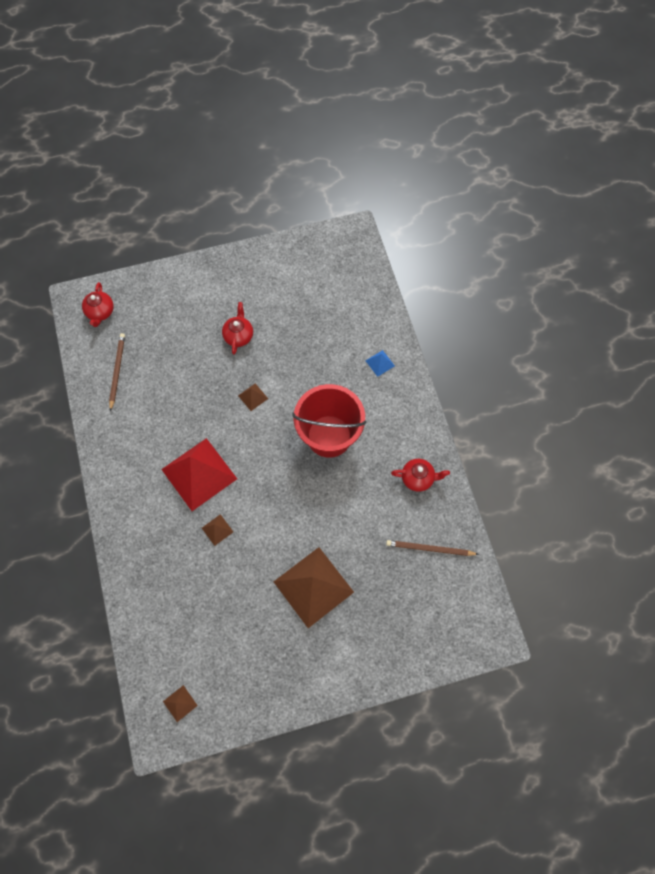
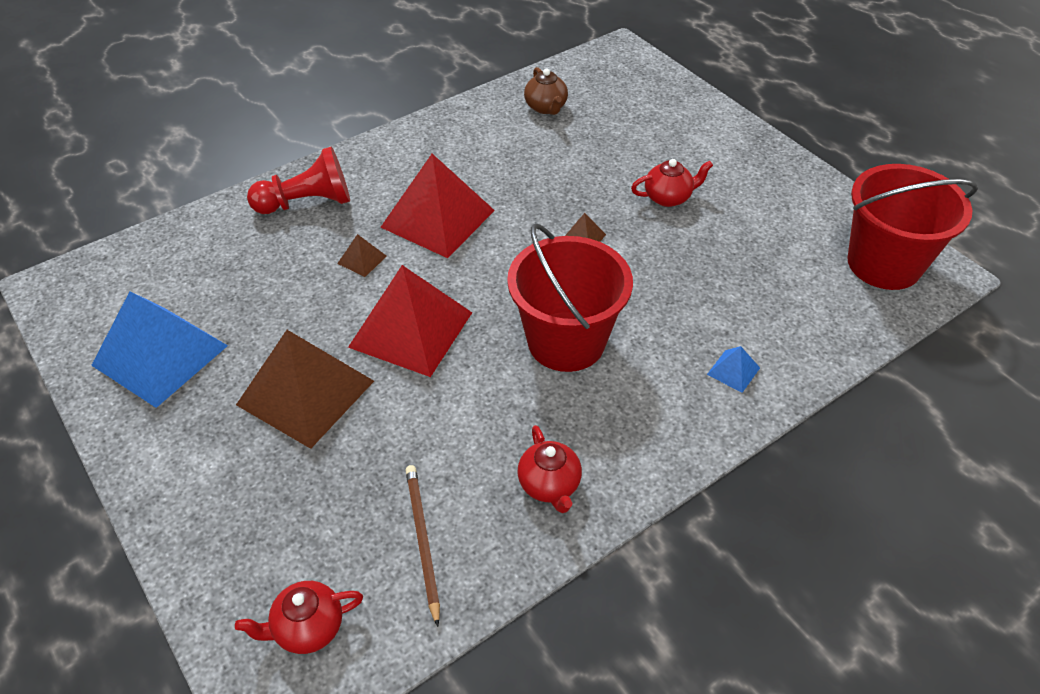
camera: 70 degrees right, 20 degrees down
(100, 312) = (617, 72): red teapot -> red teapot (308, 628)
(117, 371) = (546, 107): brown pencil -> brown teapot
(147, 552) = (307, 203): none -> red pawn
(180, 703) = (100, 294): brown pyramid -> none
(251, 668) = (160, 355): none -> blue pyramid
(288, 516) = (411, 329): none -> red pyramid
(337, 255) = (884, 264): none -> red bucket

